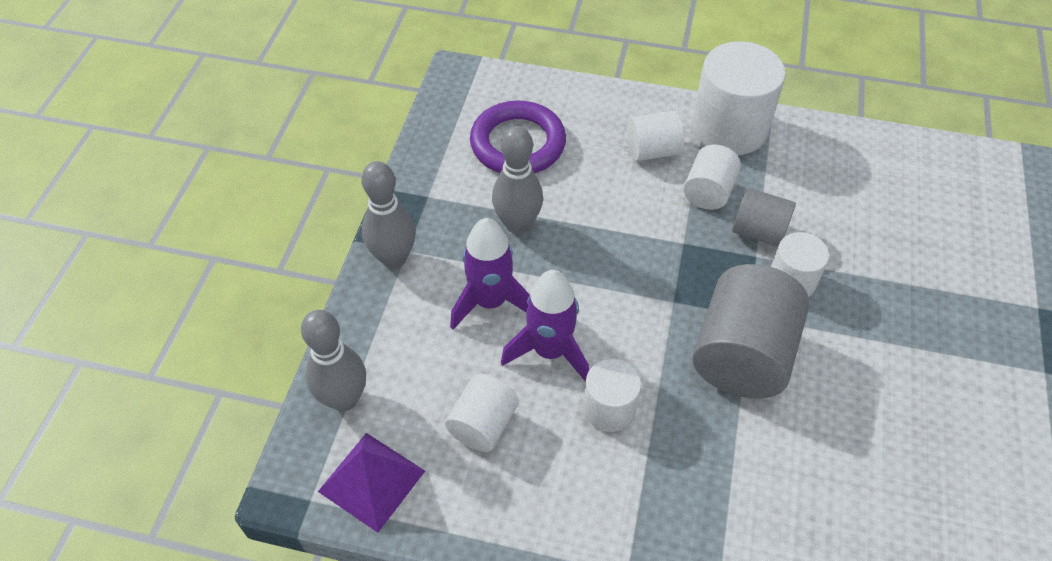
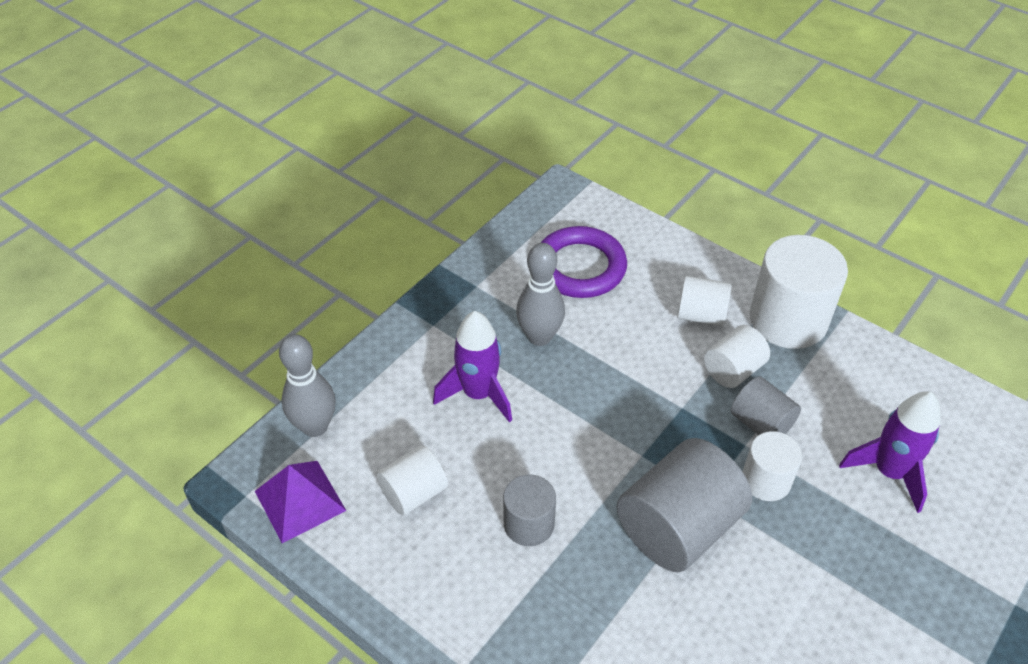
camera: 25 degrees right, 5 degrees down
(394, 258) = (418, 327): grey bowling pin -> none
(550, 351) = (505, 455): purple rocket -> purple rocket (889, 472)
(609, 408) = (529, 524): white cylinder -> grey cylinder

